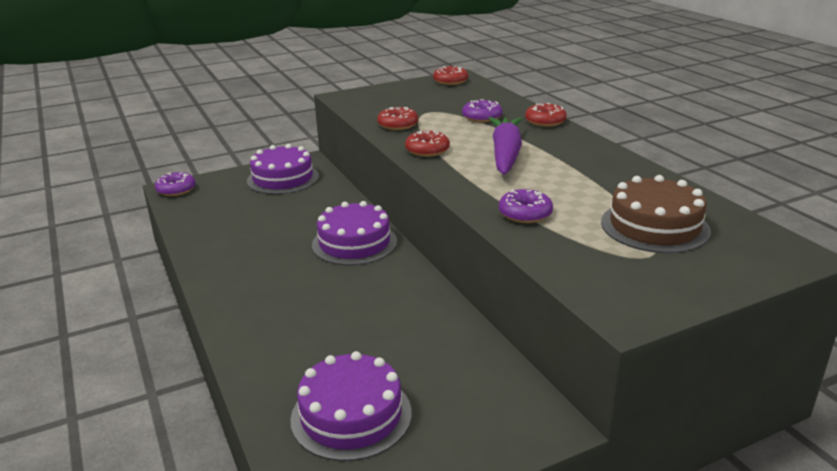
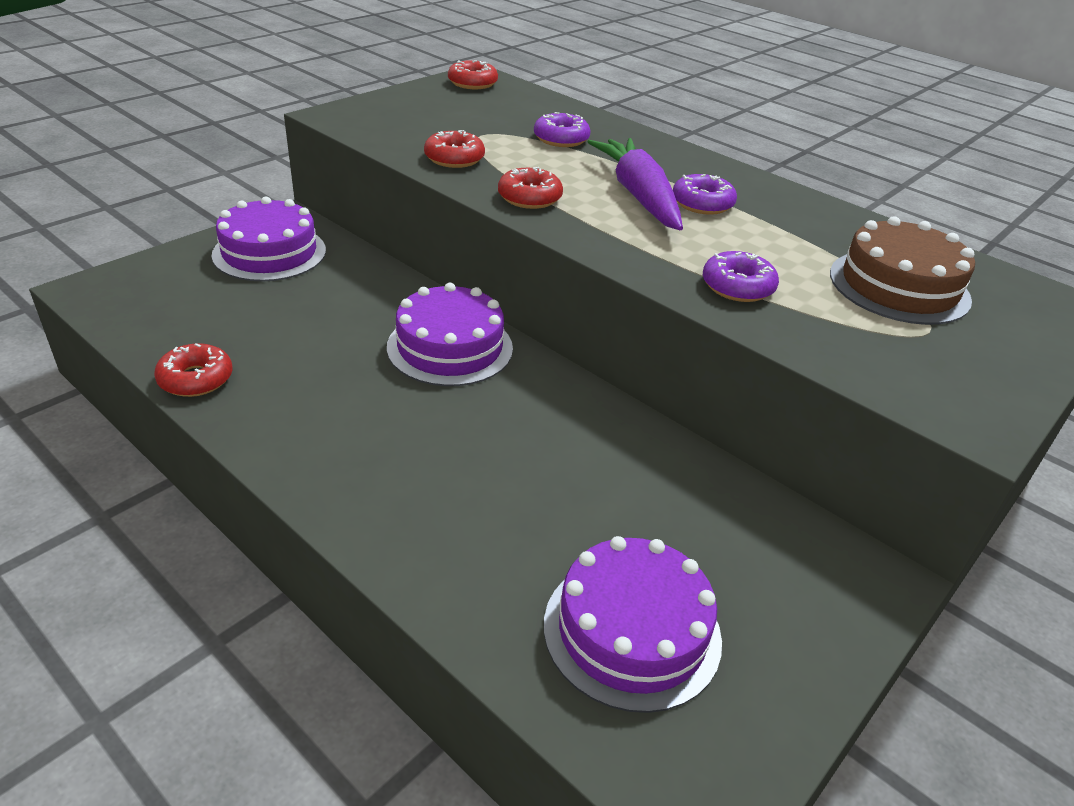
camera: 25 degrees left, 10 degrees up
(176, 190) = (99, 291): purple donut -> purple donut (702, 203)
(545, 121) = (647, 140): red donut -> red donut (196, 379)

